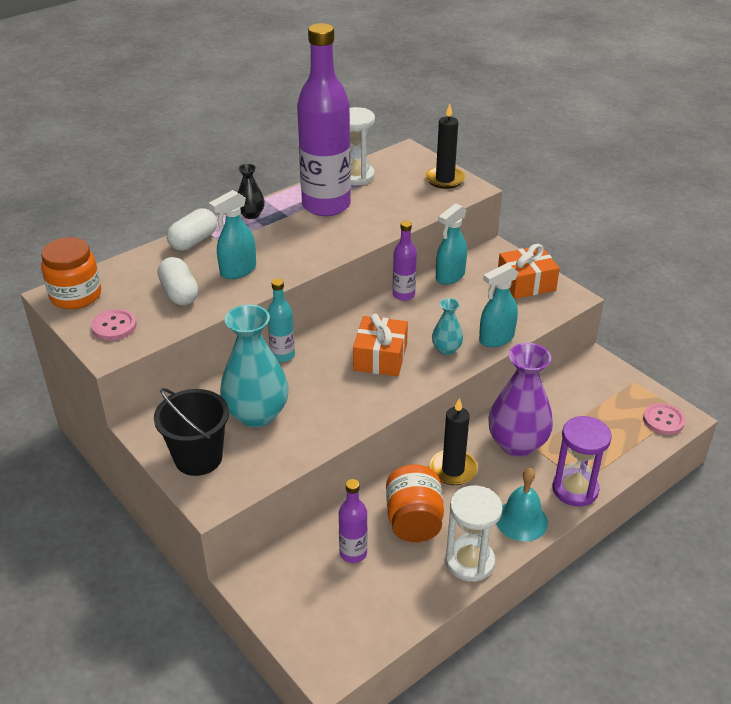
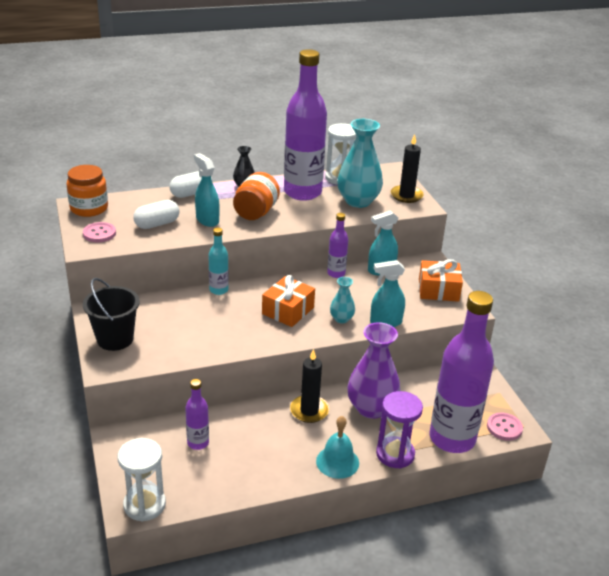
camera: 20 degrees right, 5 degrees down
(179, 293) = (157, 224): white capsule -> white capsule turned 60 degrees clockwise
(238, 271) = (207, 220): turquoise spray bottle -> turquoise spray bottle turned 75 degrees clockwise
(257, 414) = (173, 323): turquoise vase -> turquoise vase (358, 201)
(414, 521) = (256, 436): orange jar -> orange jar (256, 212)
(469, 562) = (278, 477): white hourglass -> white hourglass (144, 505)
(620, 451) = (452, 438): none -> purple bottle

